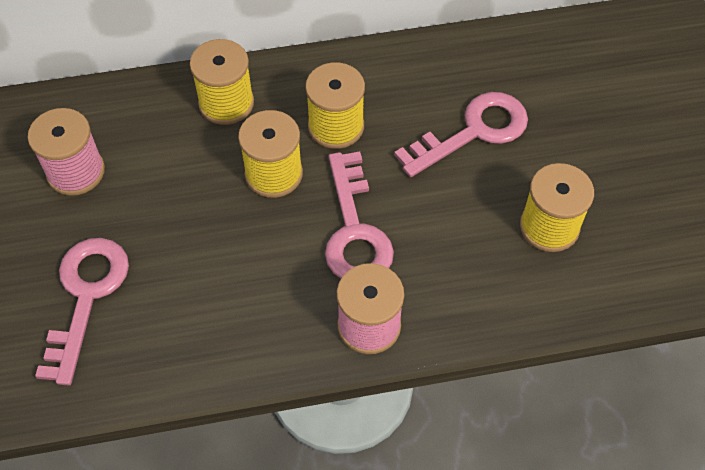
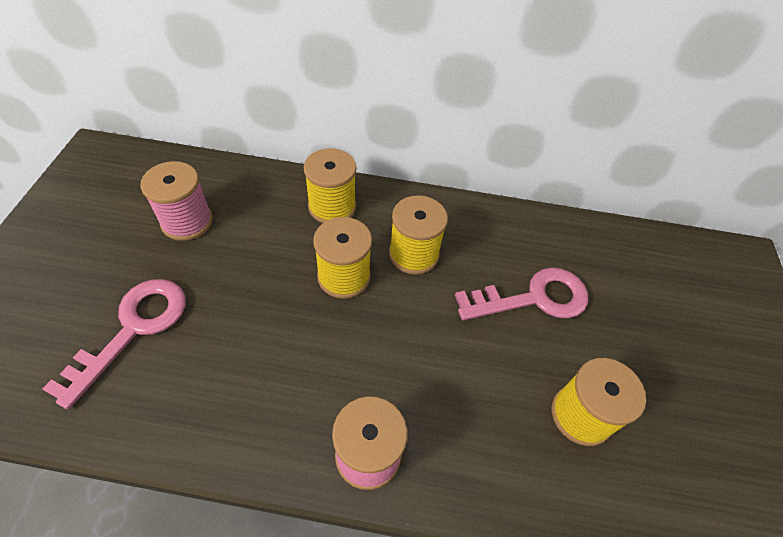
camera: 15 degrees right, 5 degrees down
(355, 230) = (393, 352): pink key -> none

